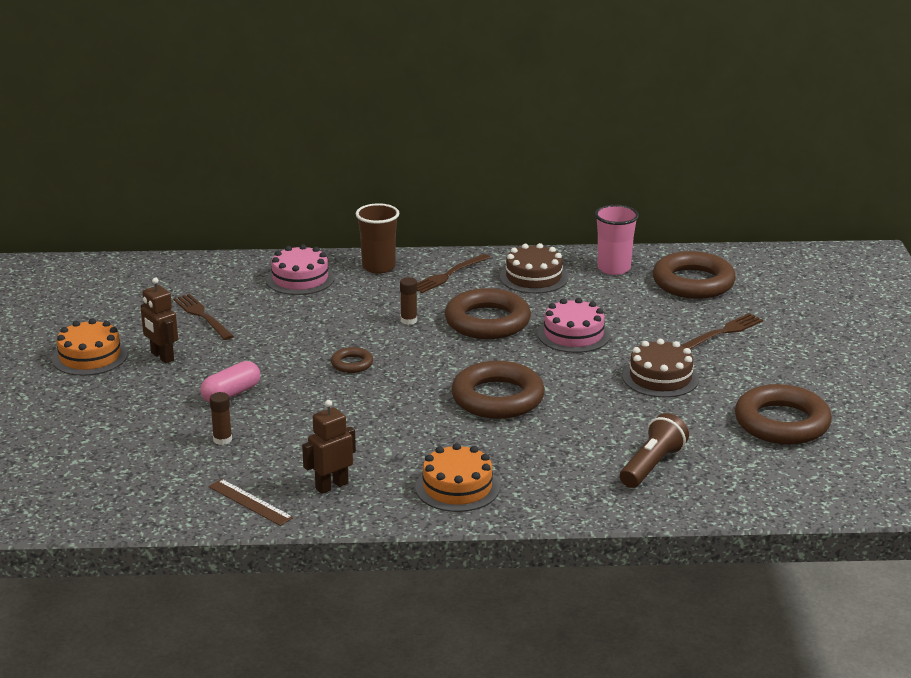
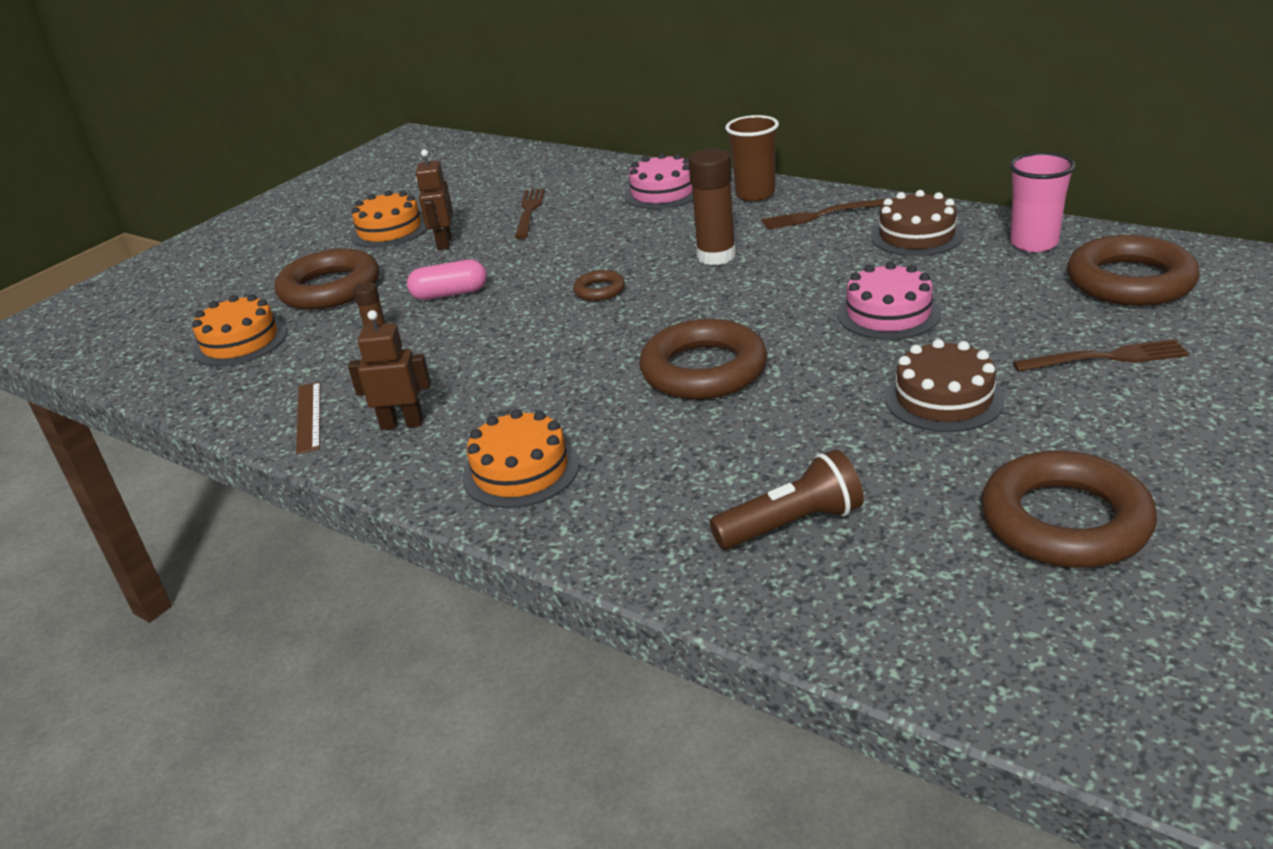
camera: 40 degrees right, 5 degrees up
(96, 472) = (240, 342): none -> orange cake
(409, 320) = (716, 256): brown glue stick -> brown glue stick, size x1.89
(487, 321) = (801, 275): brown ring -> brown ring (330, 288)

